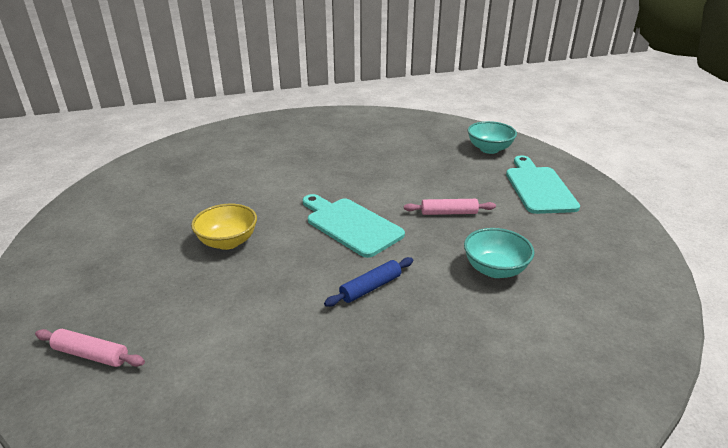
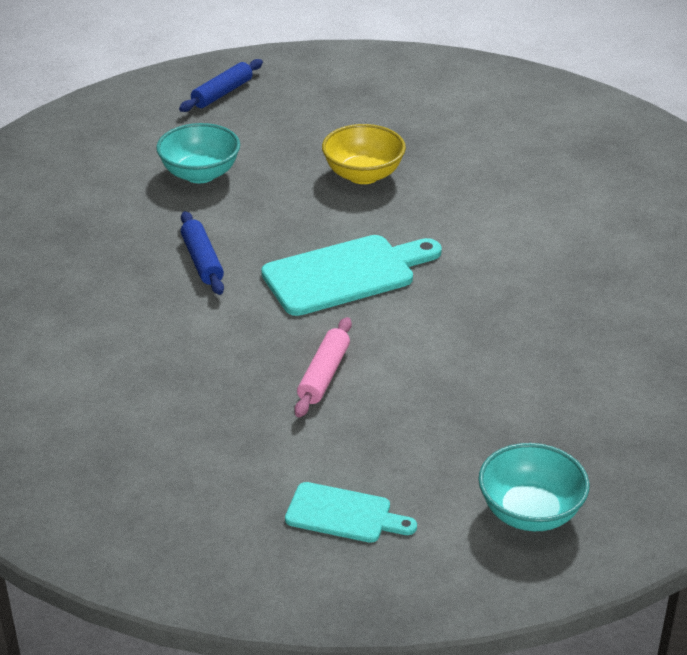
camera: 110 degrees right, 5 degrees up
(91, 354) = (222, 93): pink rolling pin -> blue rolling pin
(495, 269) = (165, 370): turquoise bowl -> turquoise bowl (200, 174)
(538, 188) = (344, 514): turquoise cutting board -> turquoise cutting board, size x0.59

